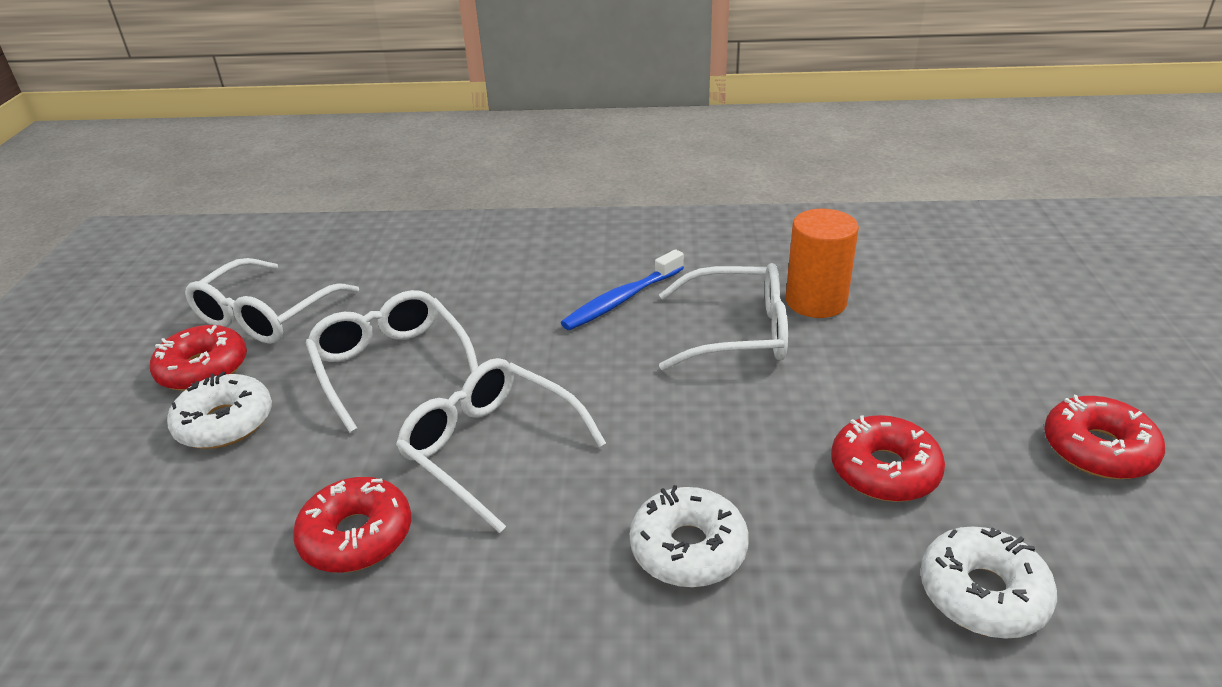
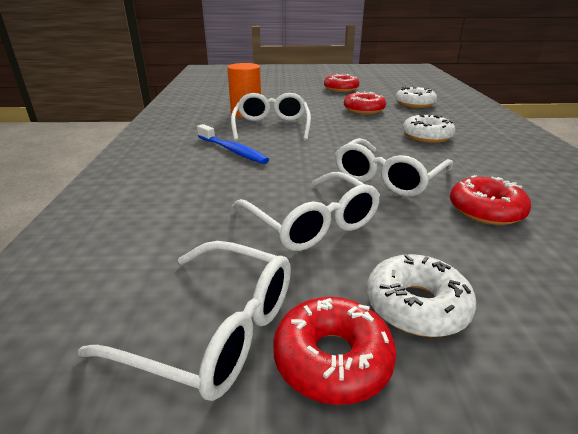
camera: 95 degrees left, 5 degrees down
(391, 366) = (311, 223): white glasses -> white glasses turned 90 degrees counterclockwise

